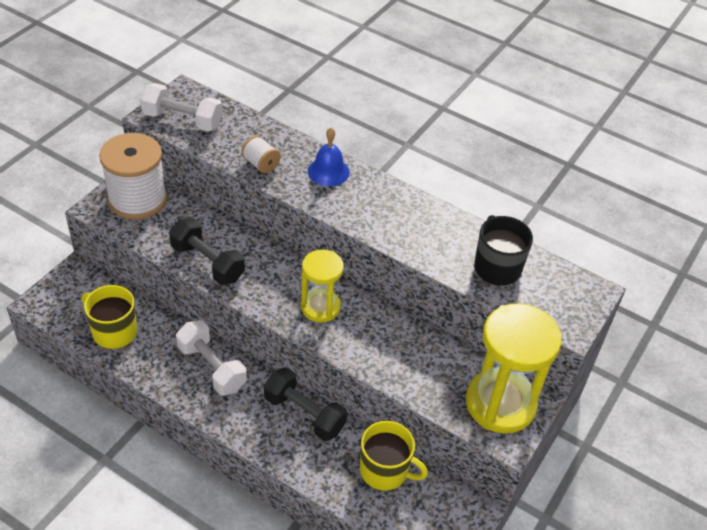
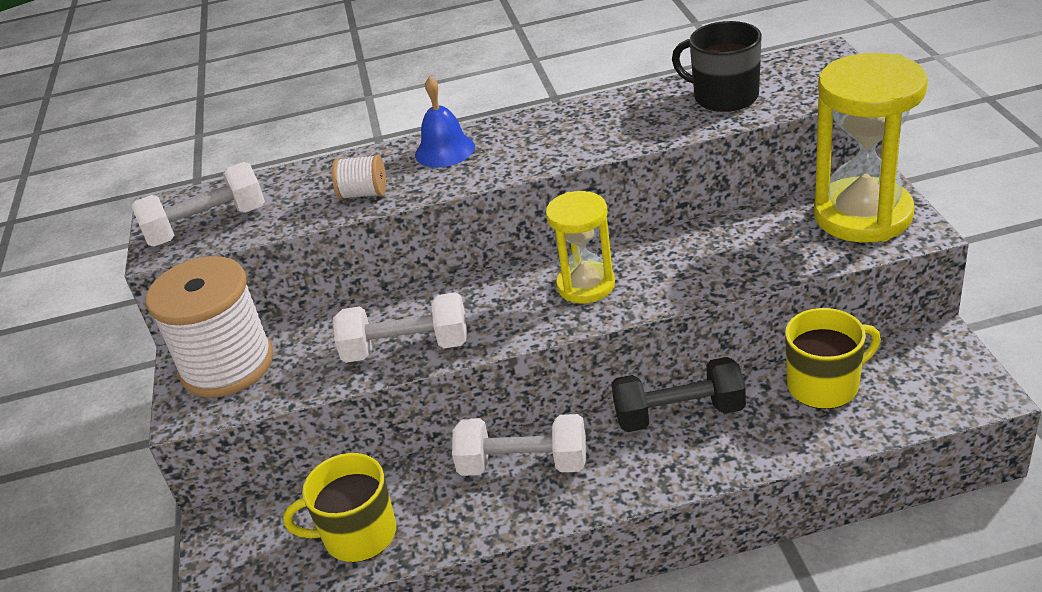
camera: 35 degrees left, 10 degrees down
(207, 263) = (406, 348): black dumbbell -> white dumbbell

